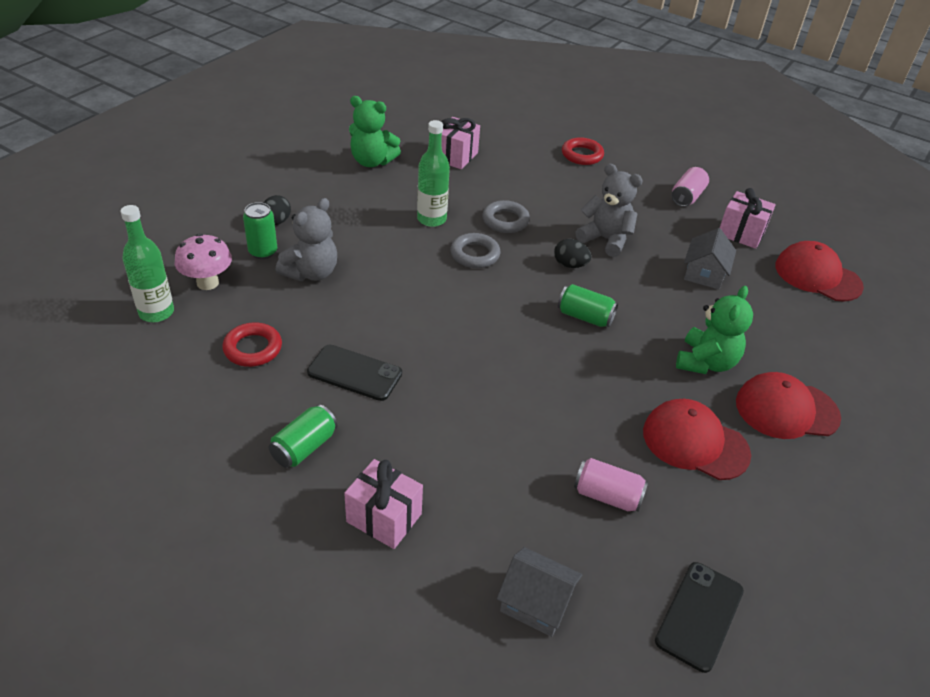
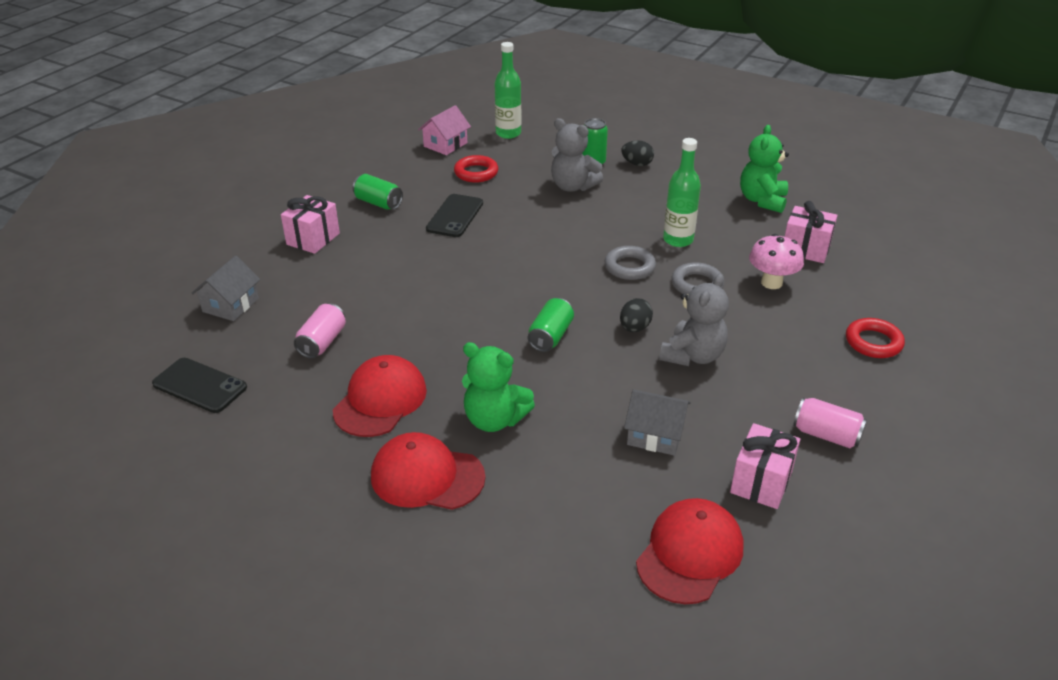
camera: 90 degrees right, 5 degrees down
(161, 374) = (445, 144): none -> pink house
(207, 283) = (547, 146): pink mushroom -> pink mushroom (771, 283)
(786, 410) = (427, 476): red cap -> red cap turned 75 degrees counterclockwise

